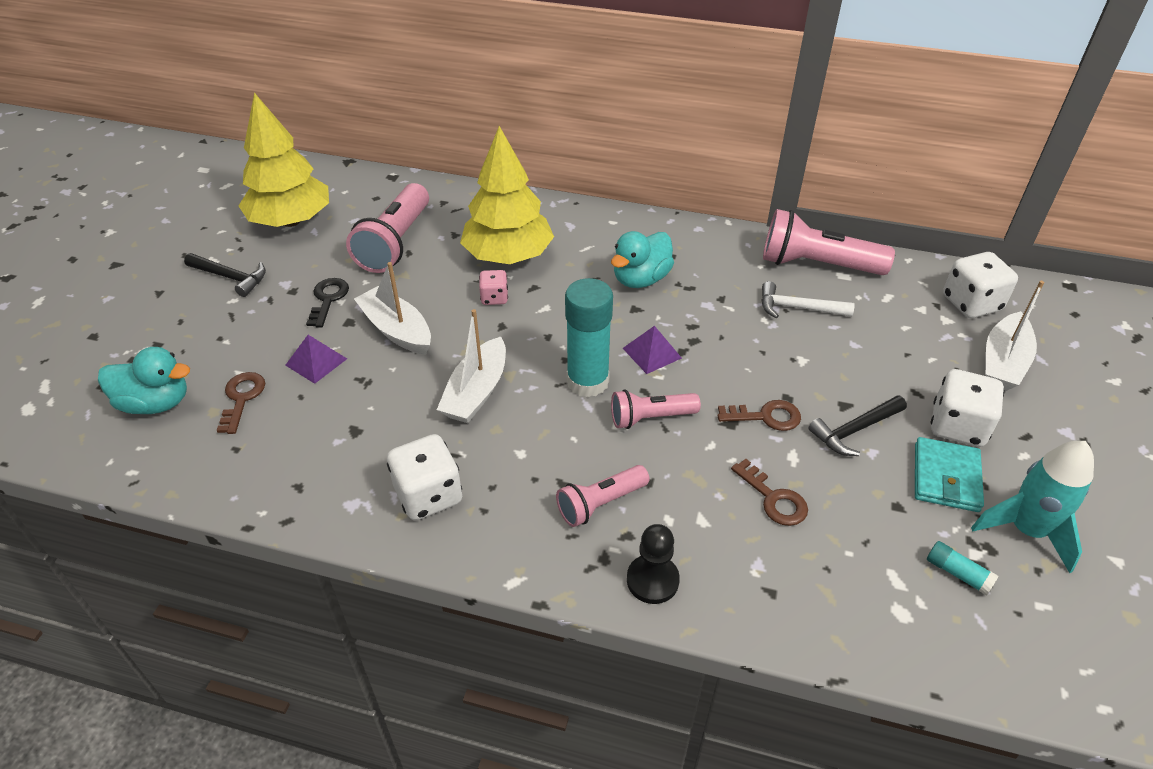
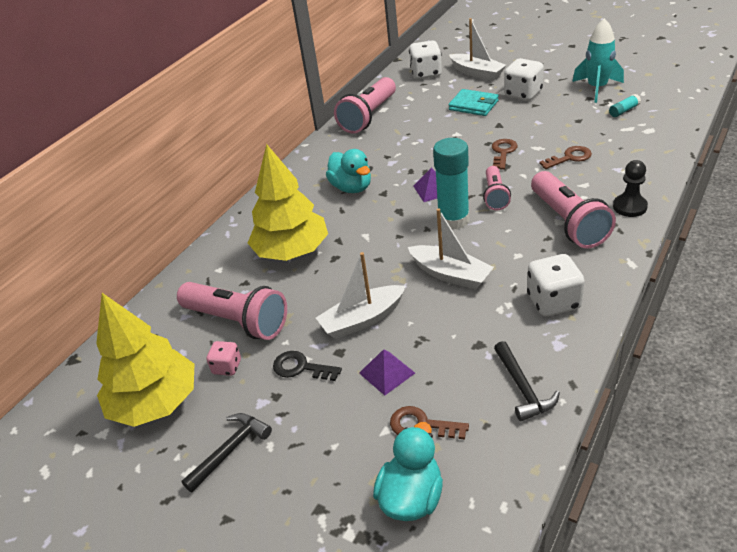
camera: 70 degrees left, 5 degrees down
(494, 298) = (343, 261): pink dice -> pink dice (227, 367)
(600, 503) = (568, 222): pink flashlight -> pink flashlight, size x1.68
(797, 308) = (408, 129): white hammer -> none
(854, 430) = (520, 124): black hammer -> black hammer (523, 388)
(946, 478) = (559, 103): turquoise wallet -> turquoise wallet (473, 105)

